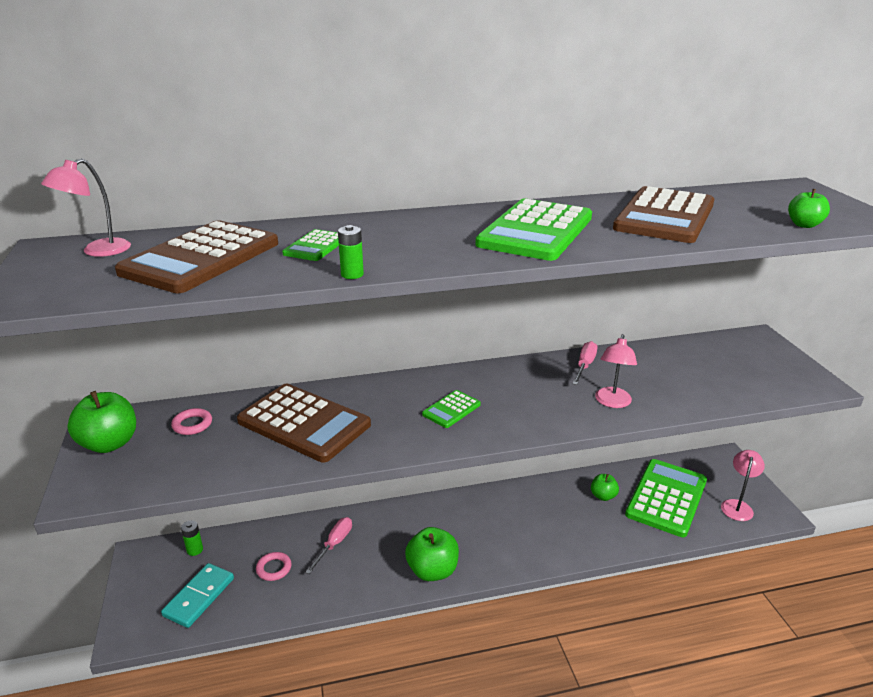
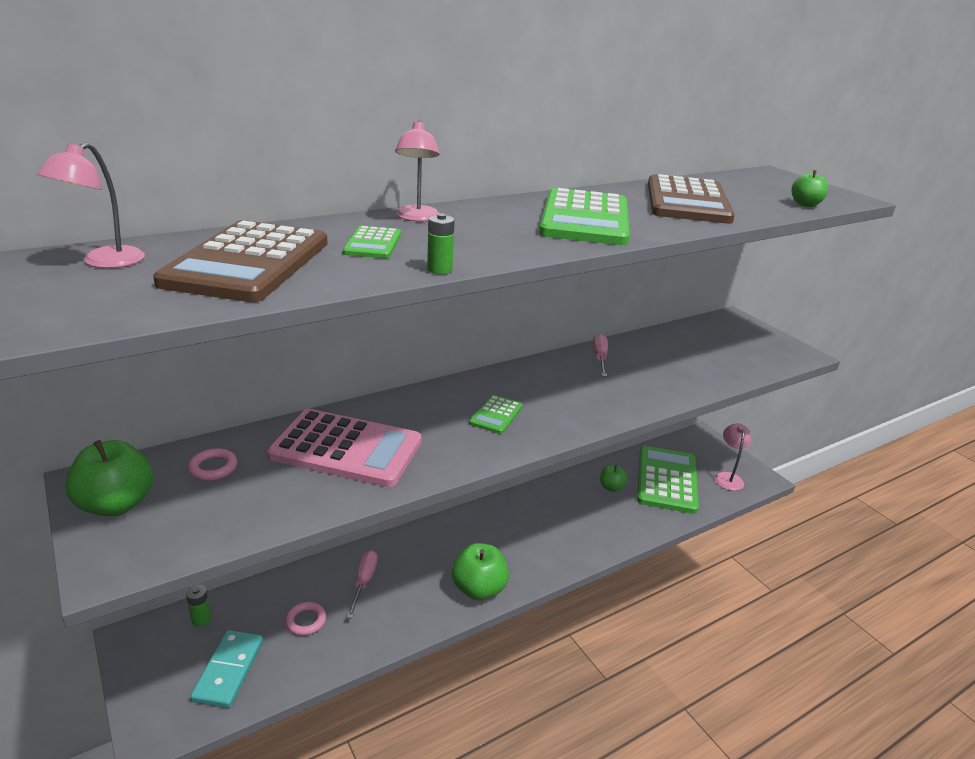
camera: 20 degrees left, 0 degrees up
(304, 423) = (346, 449): brown calculator -> pink calculator
(612, 402) = (643, 390): pink lamp -> pink lamp (417, 218)

